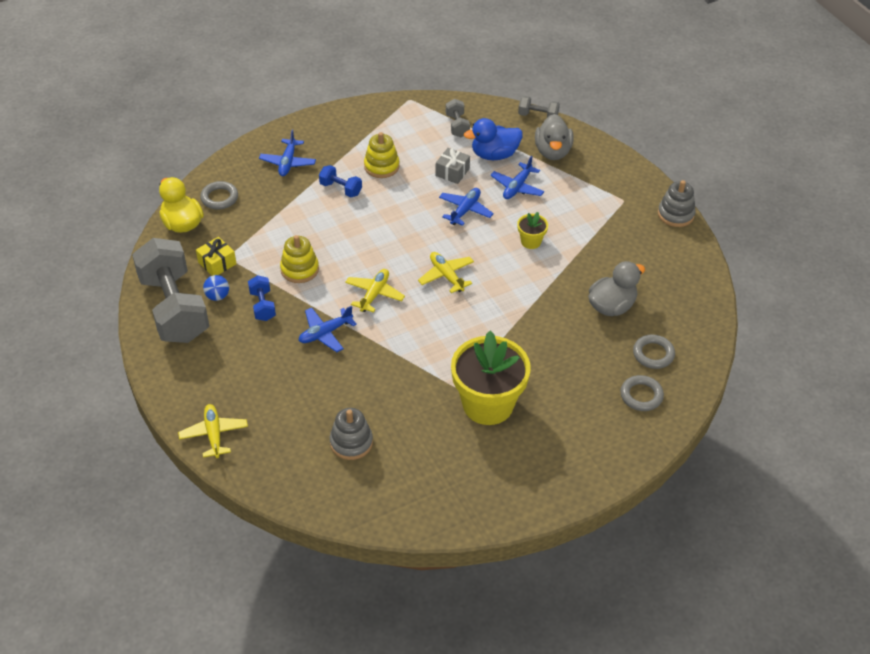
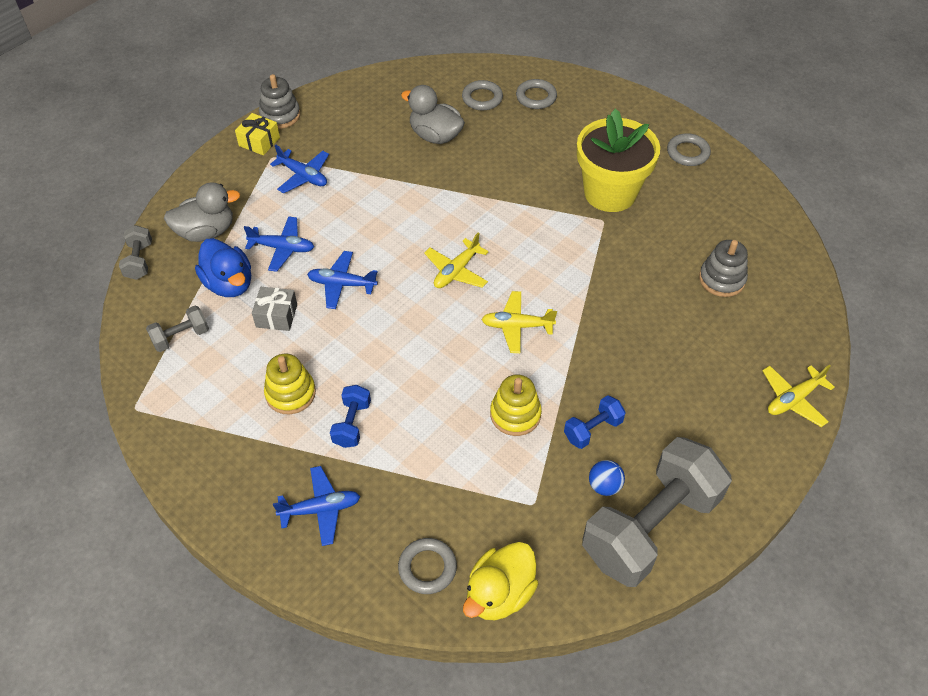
camera: 110 degrees left, 5 degrees up
(217, 263) = (550, 512): yellow gift -> yellow gift (259, 141)
(325, 333) = (598, 351): blue plane -> blue plane (303, 176)
(515, 487) = (688, 153): none -> grey ring
(531, 241) = (370, 215): yellow flower pot -> none

